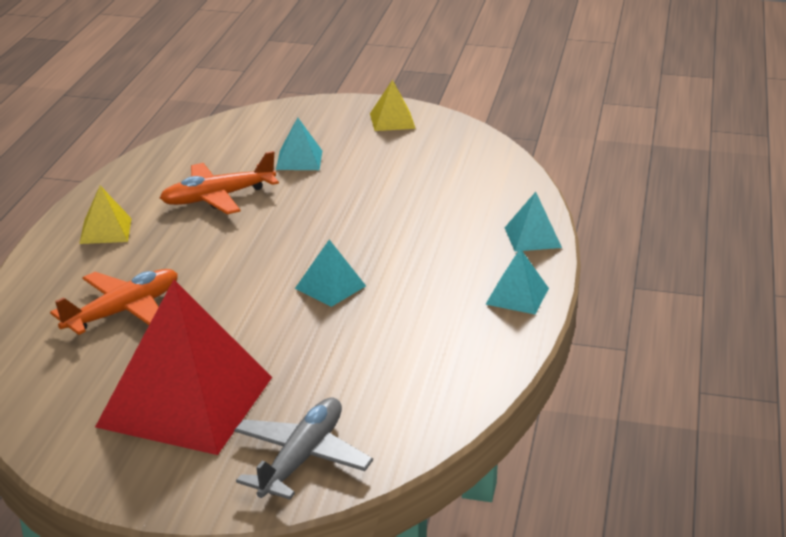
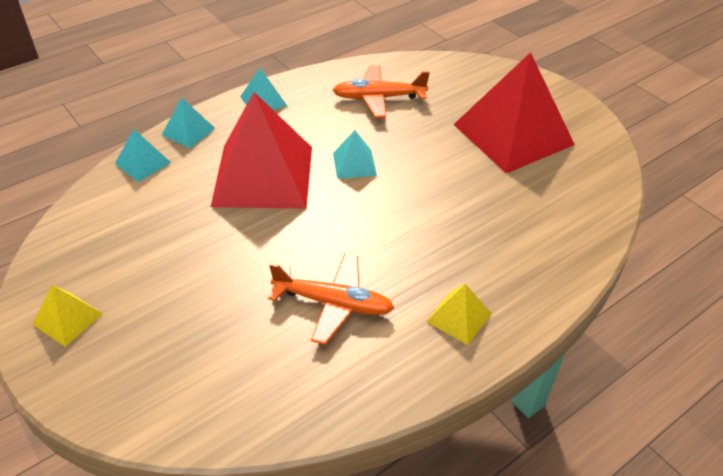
camera: 140 degrees left, 15 degrees up
(123, 311) = (504, 218): orange plane -> orange plane (379, 98)
(299, 160) = (214, 313): turquoise pyramid -> turquoise pyramid (143, 163)
(301, 459) = (480, 79): grey plane -> none
(401, 240) = (263, 175): none -> red pyramid

